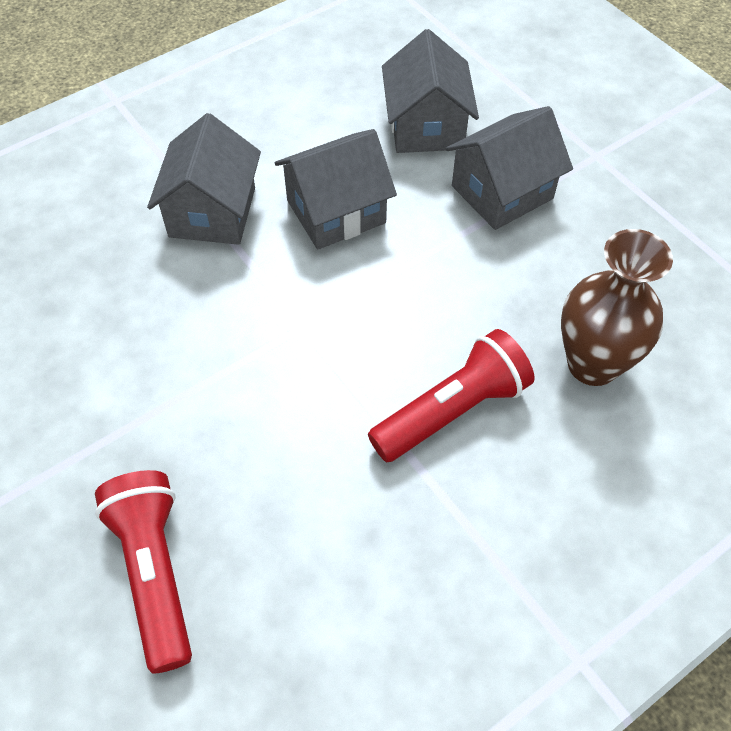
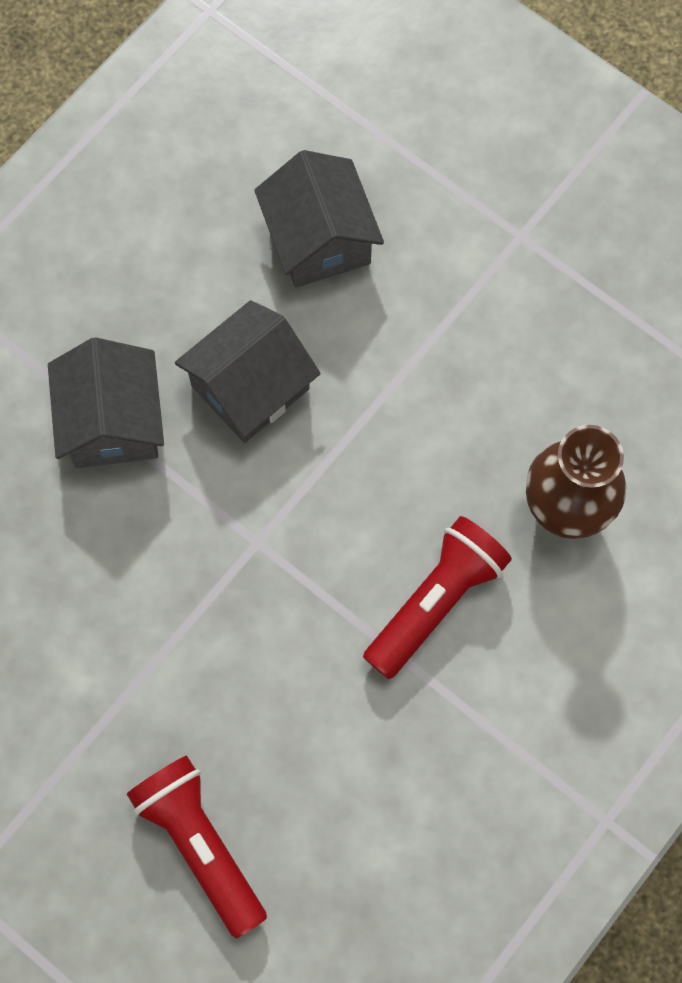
camera: 15 degrees left, 15 degrees up
(502, 192) = (426, 315): grey house -> none

